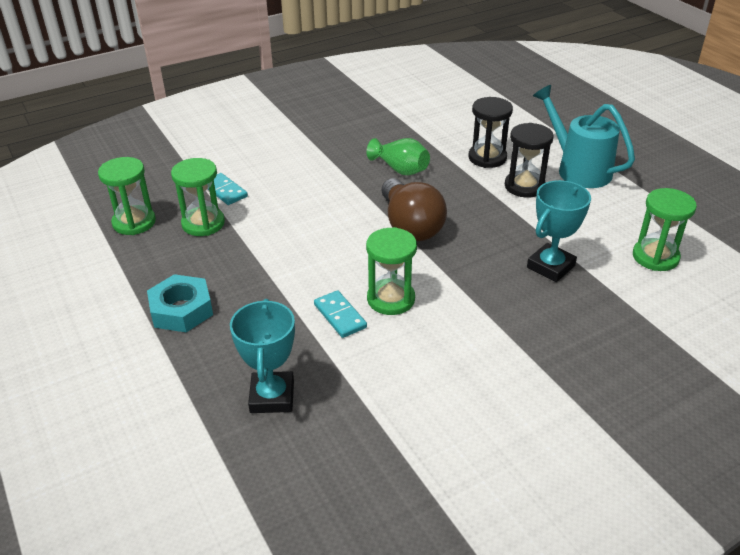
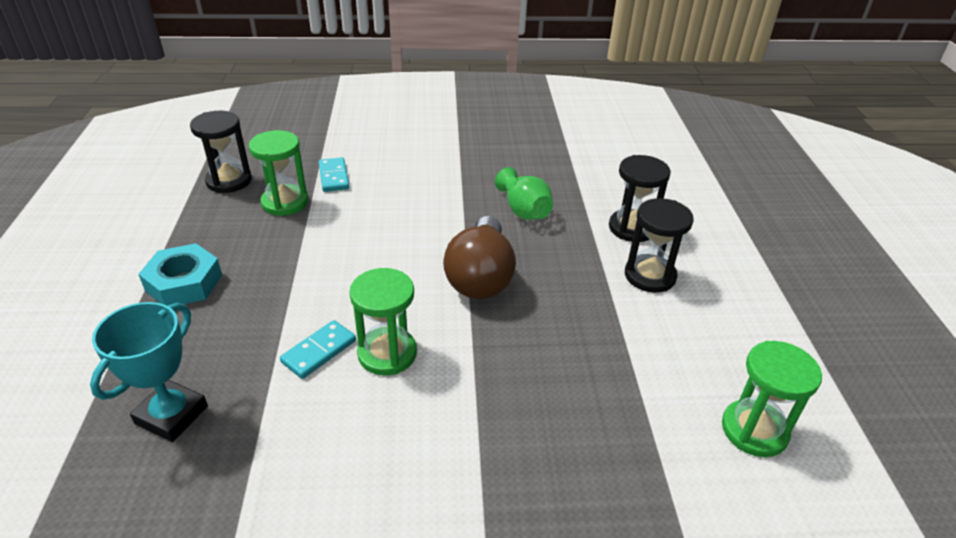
camera: 25 degrees right, 0 degrees up
(134, 222) = (229, 181): green hourglass -> black hourglass
(340, 316) = (319, 351): turquoise domino -> turquoise domino turned 45 degrees clockwise
(550, 266) = (603, 388): turquoise trophy -> none
(578, 169) = (734, 277): turquoise watering can -> none

